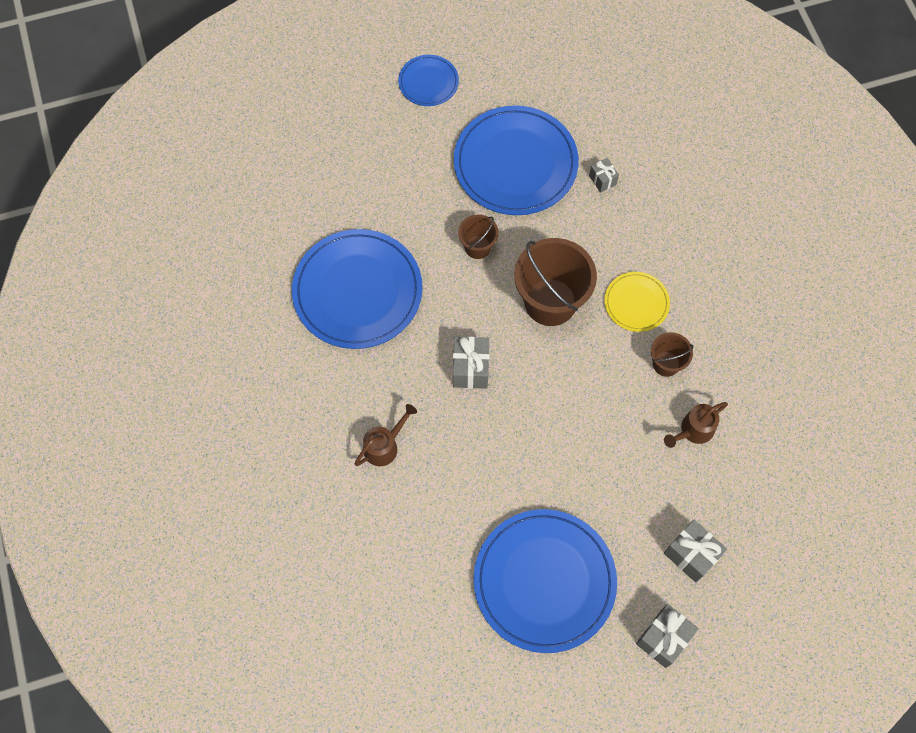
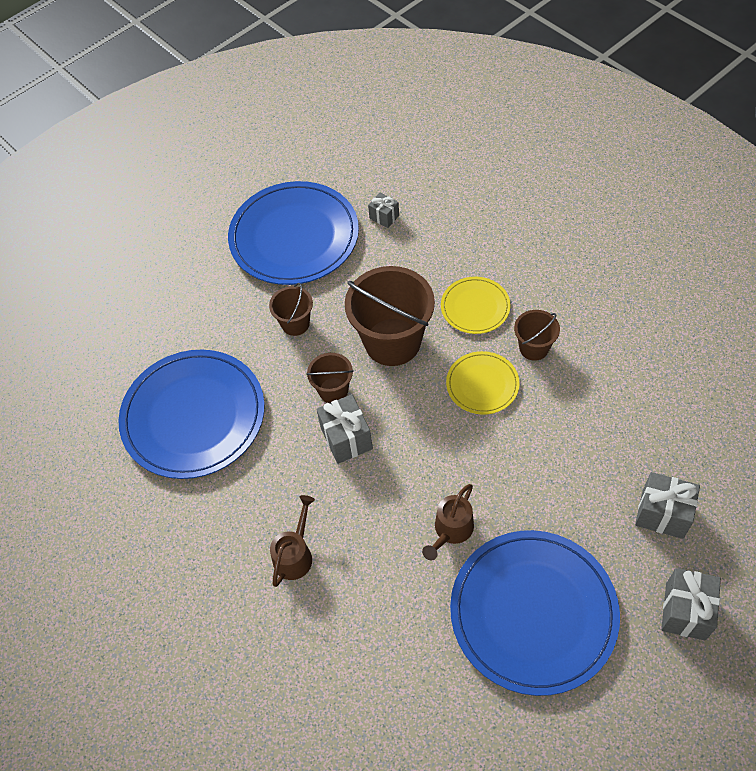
camera: 20 degrees left, 10 degrees down
(428, 82) = (174, 203): blue plate -> none
(480, 322) = (333, 390): none -> brown bucket
(605, 375) = (482, 384): none -> yellow plate
(693, 431) = (595, 396): brown watering can -> brown watering can (451, 531)

